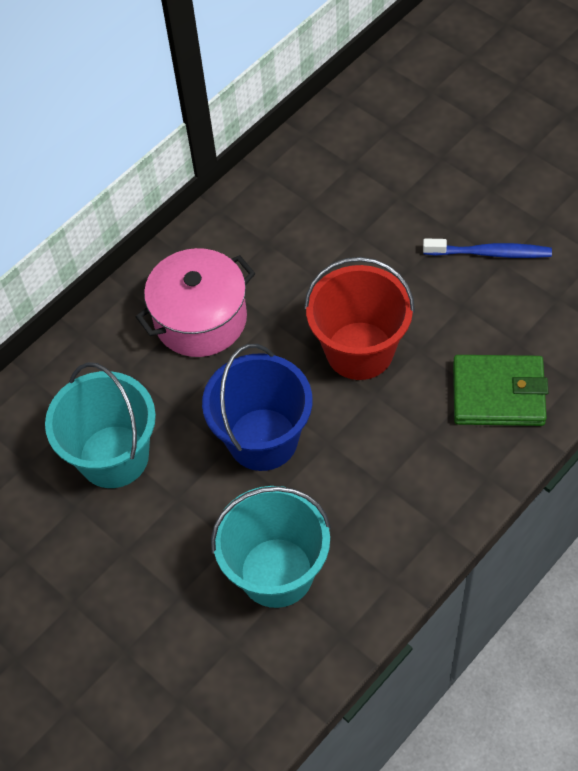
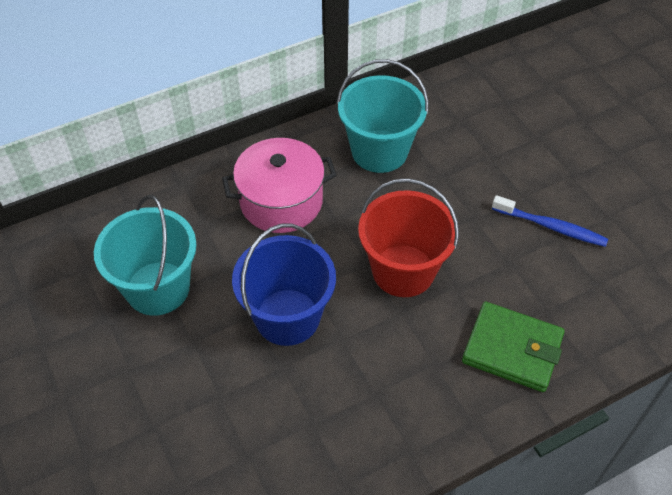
camera: 15 degrees right, 5 degrees down
(276, 572) = (246, 438): turquoise bucket -> turquoise bucket (379, 151)

